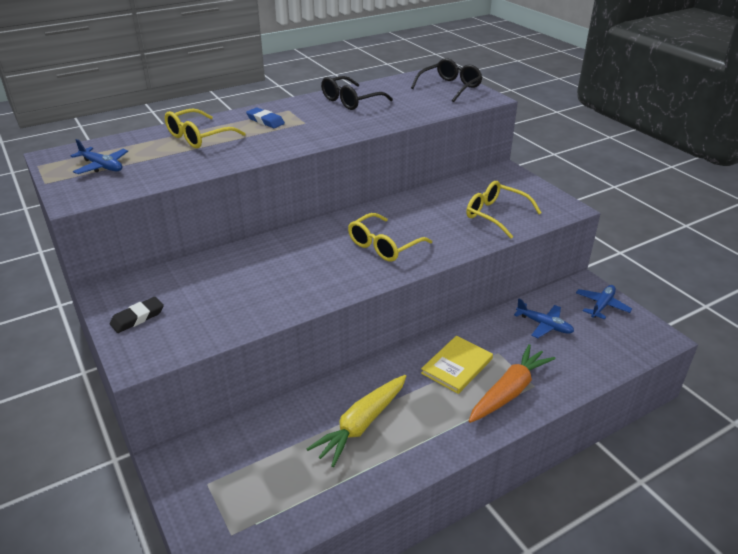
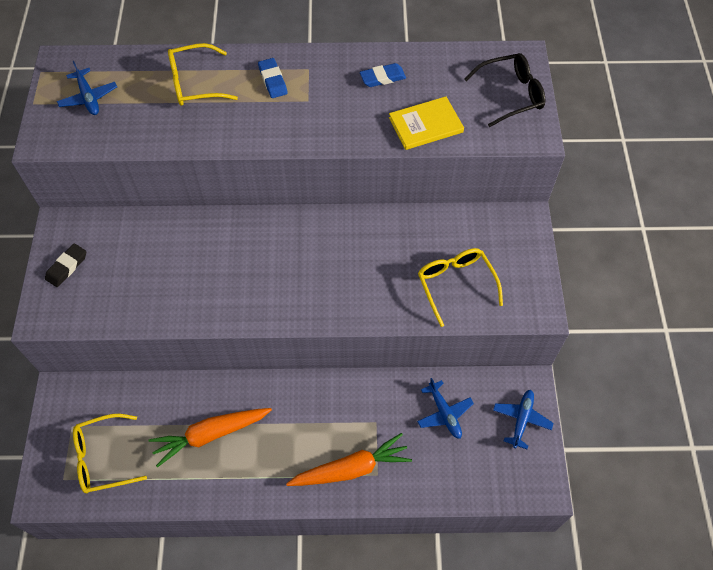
camera: 30 degrees right, 25 degrees up
(137, 318) = (67, 267): black eraser -> black eraser turned 45 degrees counterclockwise
(351, 101) = (382, 78): black glasses -> blue eraser
(361, 424) = (210, 434): yellow carrot -> orange carrot
(384, 245) = (316, 276): yellow glasses -> yellow glasses (104, 458)
(457, 366) = (329, 417): yellow book -> yellow book (425, 125)
(602, 305) = (521, 419): blue plane -> blue plane turned 45 degrees counterclockwise

